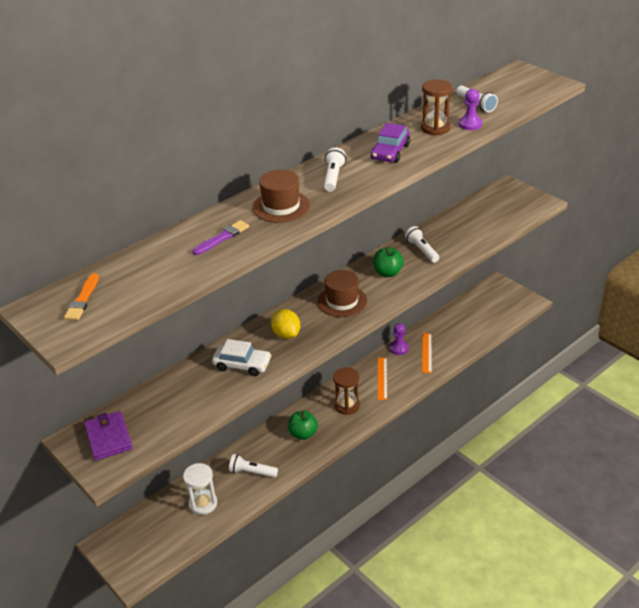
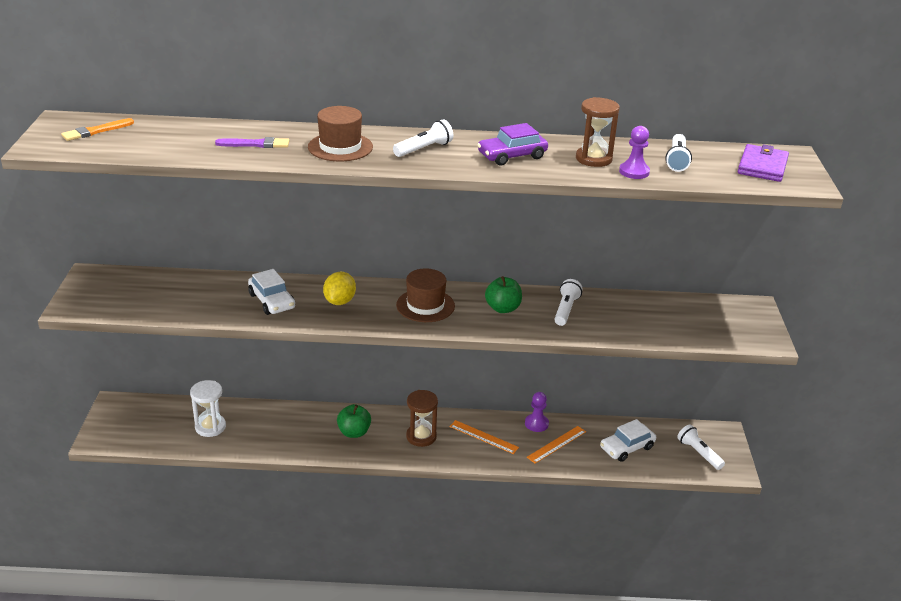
camera: 40 degrees right, 5 degrees down
(108, 438) = (110, 288): purple wallet -> purple wallet (762, 166)
(252, 472) = (275, 431): white flashlight -> white flashlight (699, 453)
(382, 378) = (483, 437): orange ruler -> orange ruler turned 75 degrees clockwise
(464, 327) = (627, 448): none -> white car

